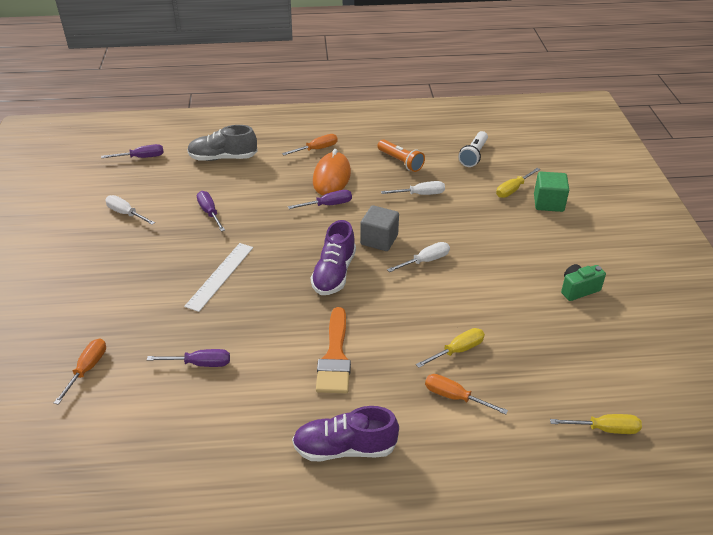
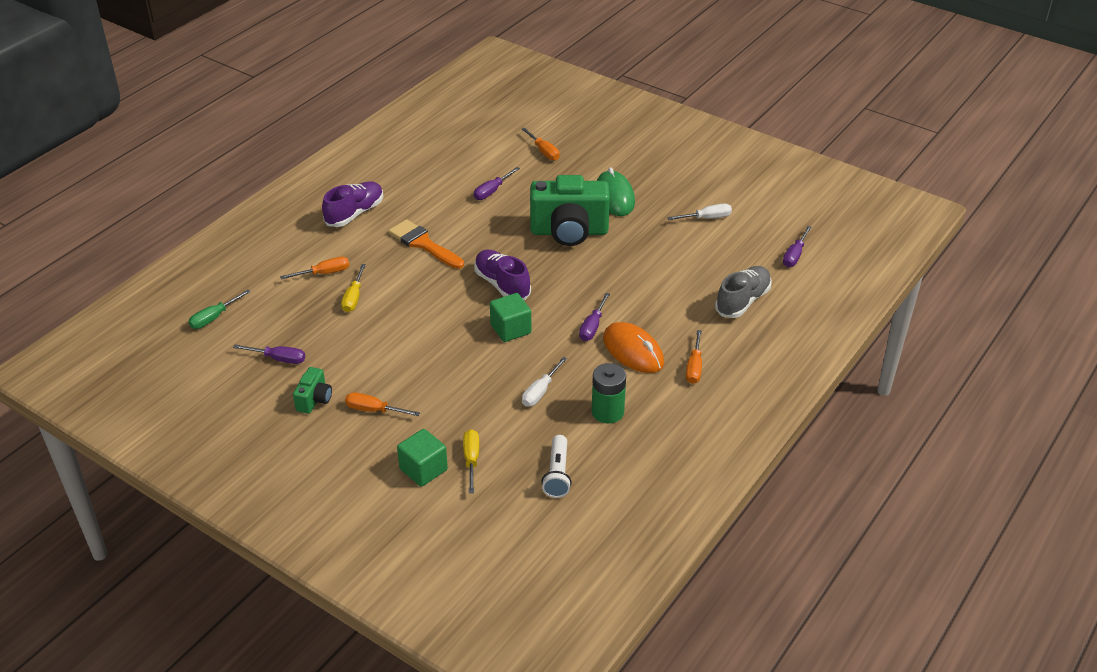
camera: 130 degrees right, 0 degrees up
(137, 277) = (614, 197): none -> green mouse
(209, 212) = (659, 259): purple screwdriver -> purple screwdriver (279, 359)
(220, 276) = (569, 232): white ruler -> green camera
(379, 240) = (510, 329): grey cube -> green cube
(400, 161) = (607, 412): orange flashlight -> green battery
(426, 261) = (454, 339): white screwdriver -> none
(474, 155) = (557, 474): white flashlight -> white flashlight turned 150 degrees counterclockwise
(542, 254) = (373, 410): none -> orange screwdriver
(605, 429) = (213, 318): yellow screwdriver -> green screwdriver

